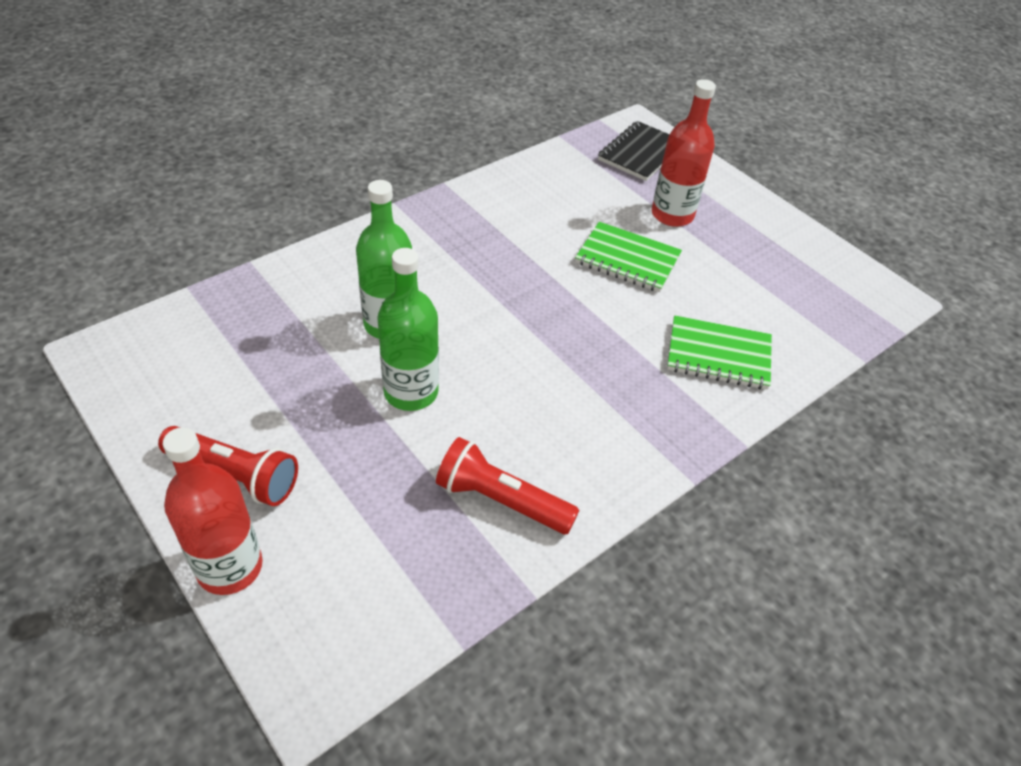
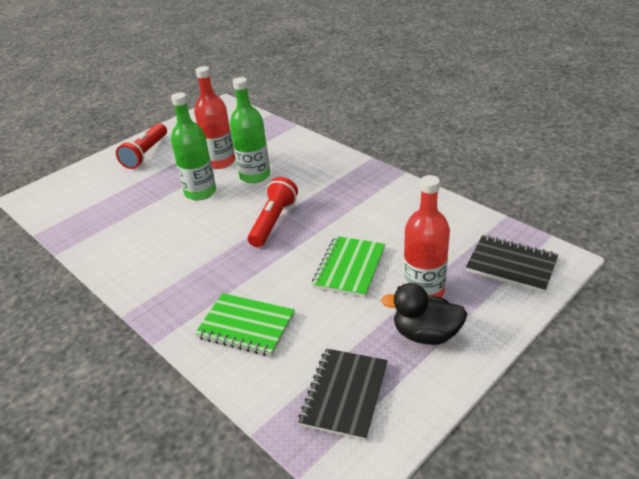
camera: 90 degrees right, 10 degrees down
(229, 567) = (95, 164): red bottle -> red bottle (220, 162)
(501, 500) = (119, 235): red flashlight -> red flashlight (273, 221)
(718, 355) = (246, 326): green notebook -> green notebook turned 75 degrees counterclockwise
(733, 226) = (425, 334): none -> black duck
(811, 290) = (344, 394): none -> black notebook

